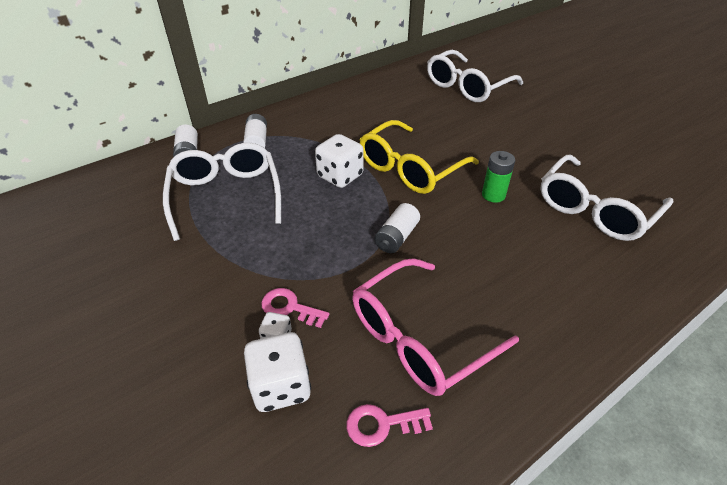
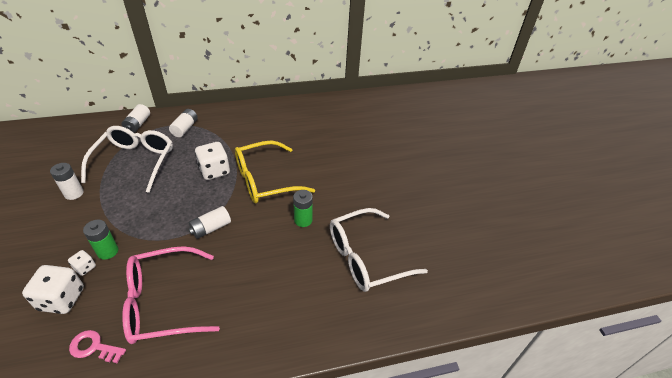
camera: 20 degrees right, 0 degrees up
(174, 257) = (74, 193): none -> white battery
(289, 307) = (108, 251): pink key -> green battery
(467, 86) = (365, 127): white glasses -> none

